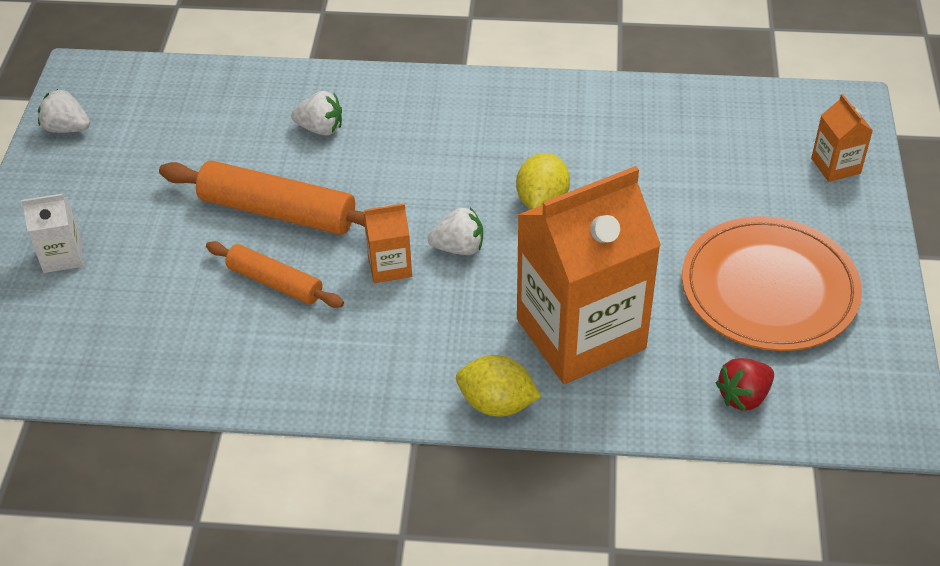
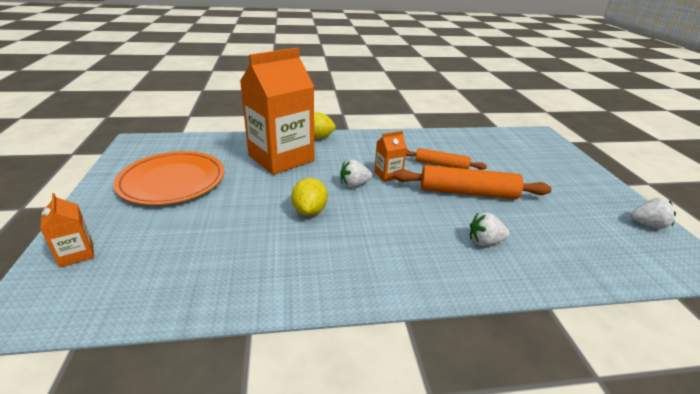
camera: 165 degrees right, 15 degrees down
(62, 256) = (553, 167): white carton -> none
(743, 396) = (204, 145): red strawberry -> none

